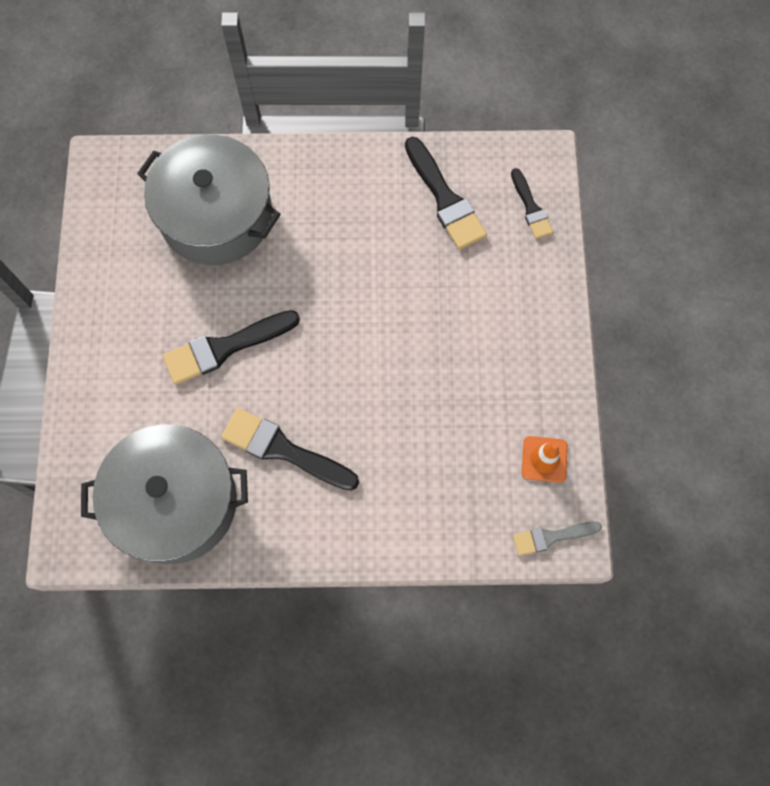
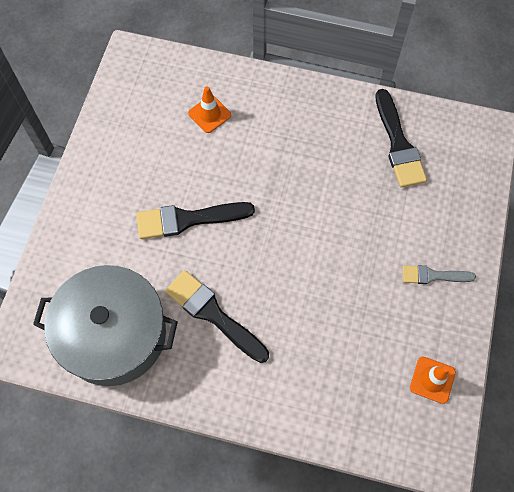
camera: 15 degrees right, 5 degrees down
(216, 215) = (209, 114): grey pot -> orange traffic cone
(531, 208) = (469, 168): black brush -> none
(551, 537) = (423, 449): grey brush -> grey brush (433, 276)

